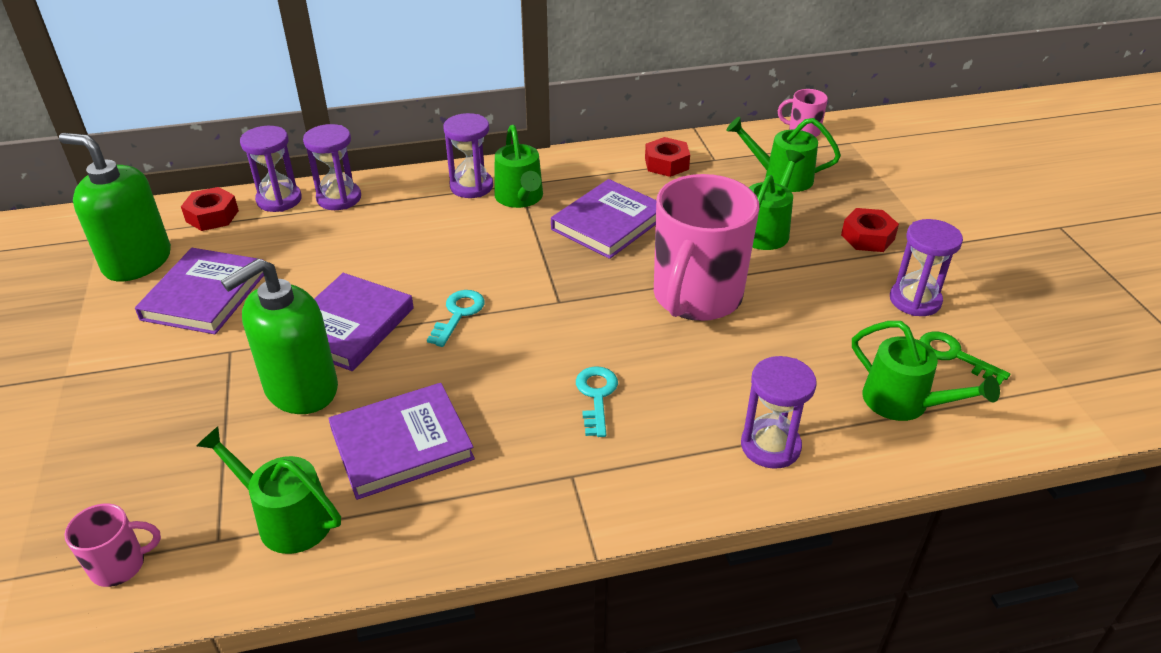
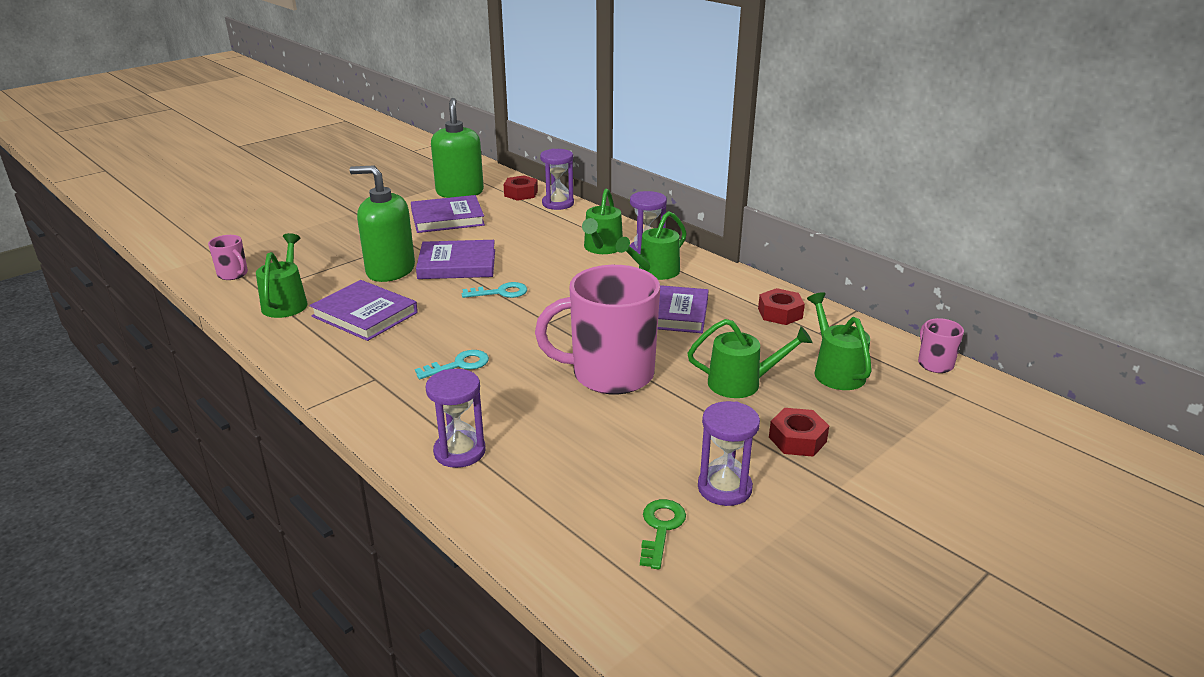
camera: 60 degrees right, 10 degrees down
(339, 198) = (580, 218): purple hourglass -> none
(904, 403) = (565, 510): green watering can -> green watering can (601, 248)

